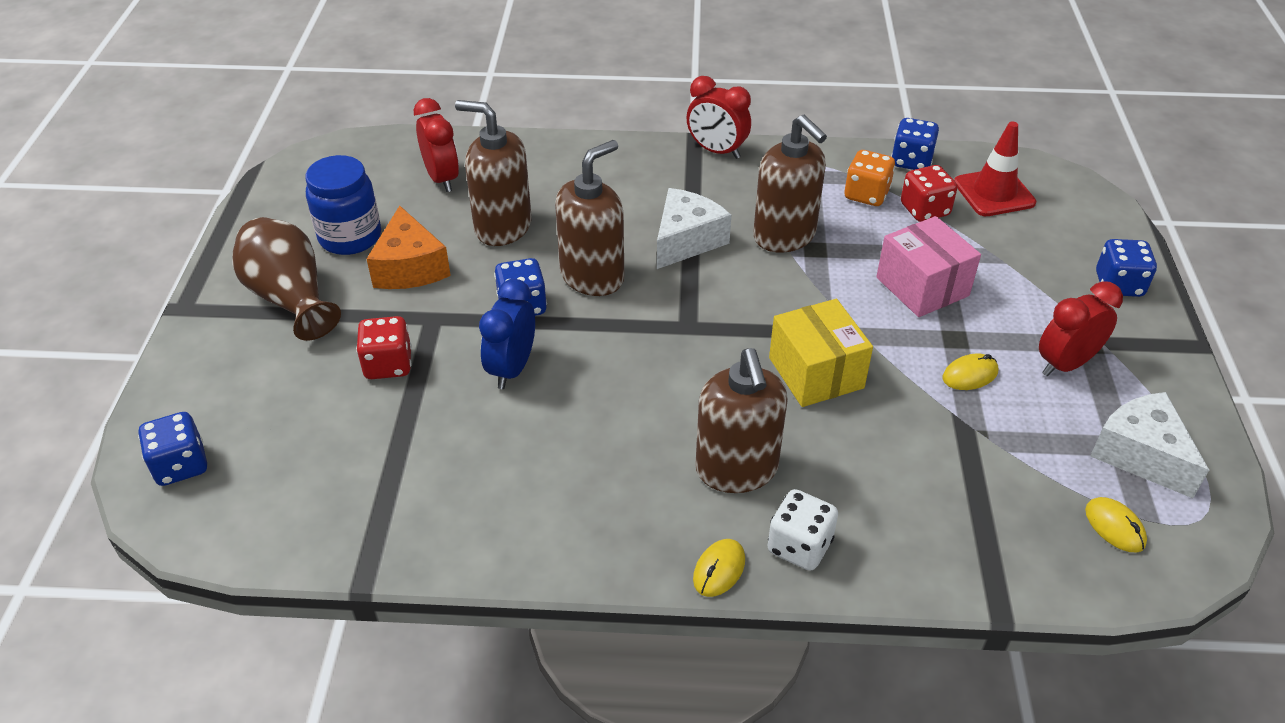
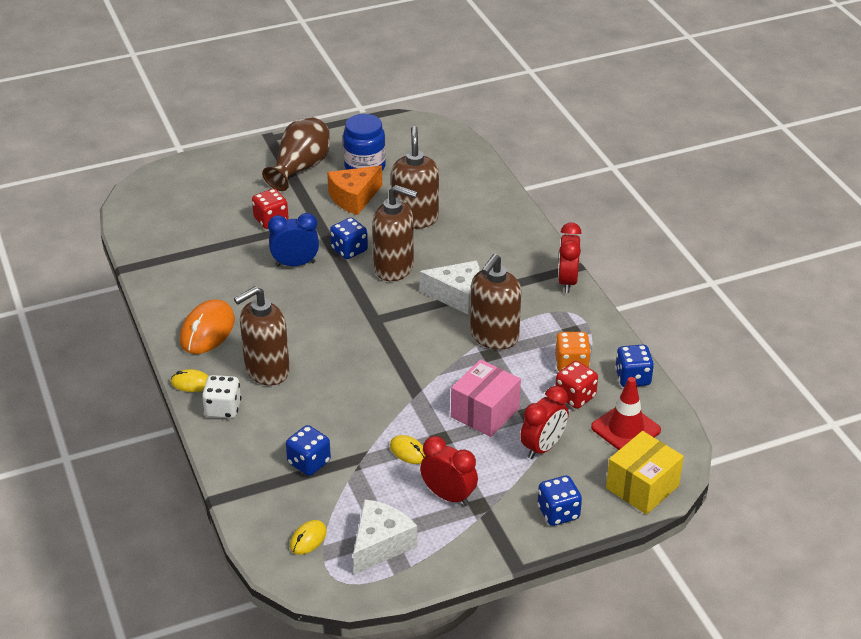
camera: 65 degrees right, 5 degrees down
(181, 465) = (164, 185): blue dice -> blue dice (309, 462)
(442, 179) = (444, 179): red clock -> red clock (543, 447)
(602, 514) = (207, 331): none -> orange mouse
(816, 373) = (367, 383): yellow box -> yellow box (642, 487)

